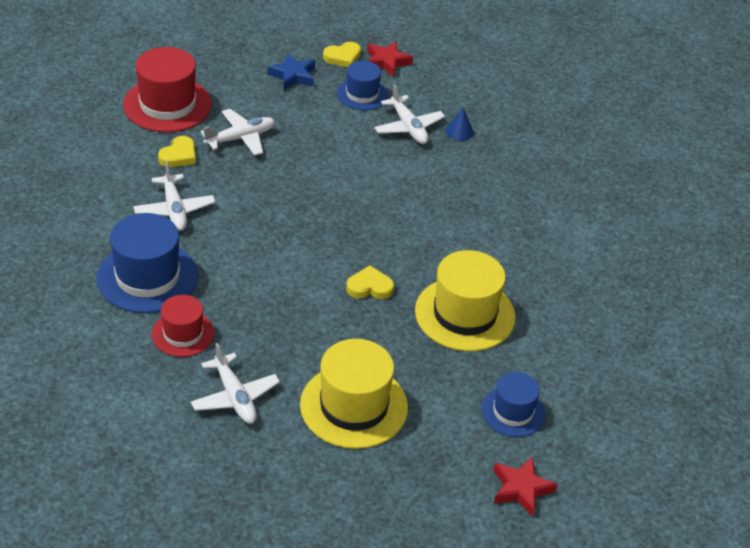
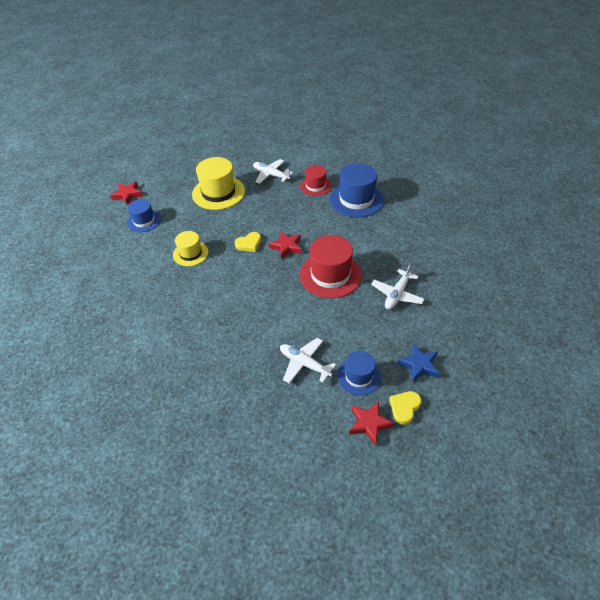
camera: 155 degrees right, 5 degrees up
(167, 105) = (463, 294): red hat -> red hat (330, 275)
(174, 210) = (381, 234): white plane -> none
(179, 155) = (416, 265): yellow heart -> none
(320, 256) = (286, 247): none -> red star
(459, 131) = (267, 380): blue cone -> none
(465, 314) = (190, 253): yellow hat -> yellow hat, size x0.60

